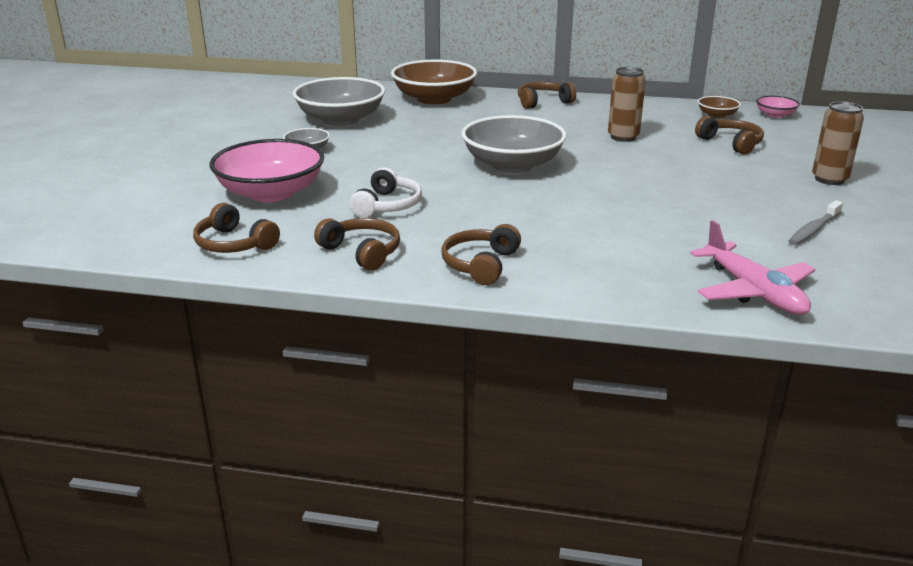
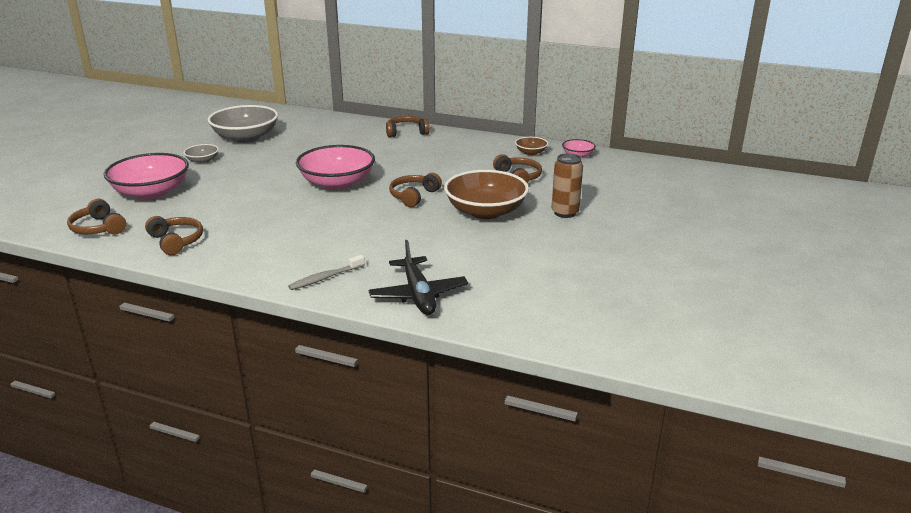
camera: 10 degrees right, 0 degrees up
(387, 205) = (222, 208): white headphones -> none
(434, 99) = (327, 124): brown bowl -> brown bowl (485, 211)
(480, 264) = (247, 257): brown headphones -> brown headphones (413, 196)
(512, 165) = (337, 183): grey bowl -> pink bowl
(623, 137) = (440, 166): brown can -> none
(753, 291) = (418, 295): pink plane -> black plane
(813, 229) = (510, 252): grey toothbrush -> grey toothbrush (325, 278)

